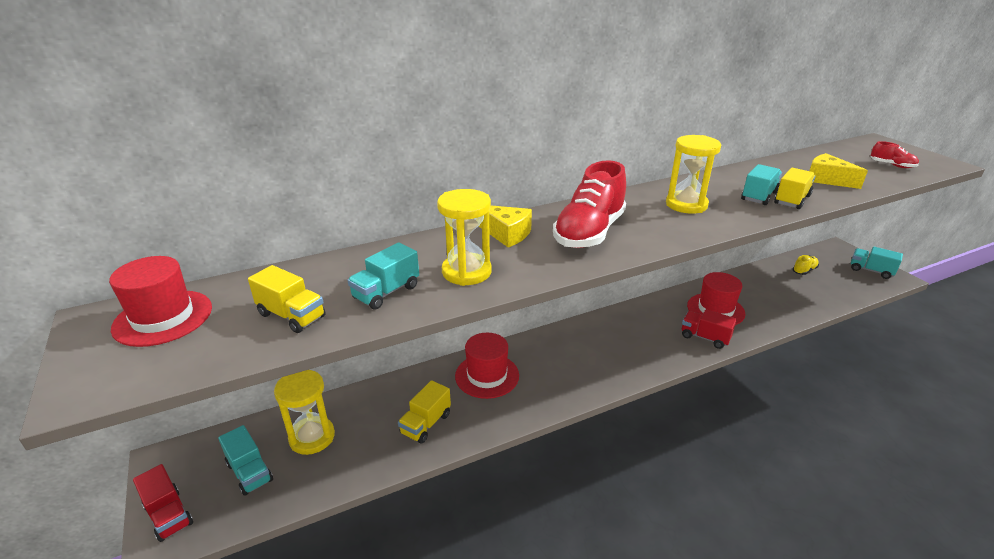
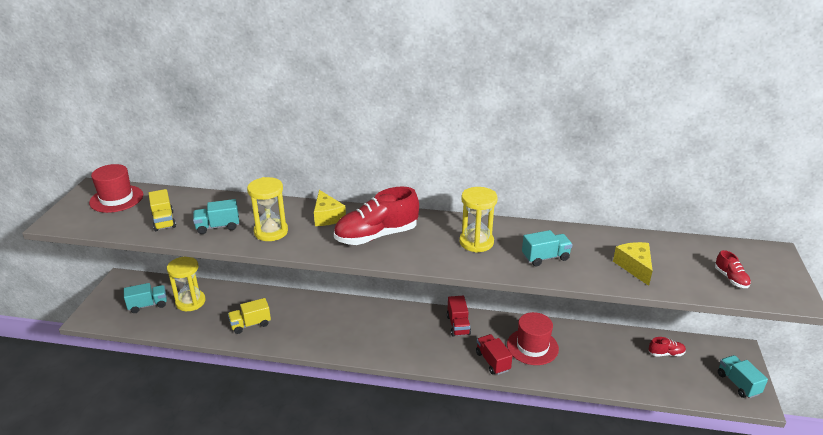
camera: 35 degrees right, 0 degrees up
(169, 515) = (100, 307): red truck -> red truck (458, 325)
(250, 472) = (148, 305): turquoise truck -> turquoise truck turned 105 degrees counterclockwise
(487, 375) = (315, 314): red hat -> none
(792, 200) = (566, 271): yellow truck -> none
(804, 270) = (666, 353): yellow shoe -> red shoe

